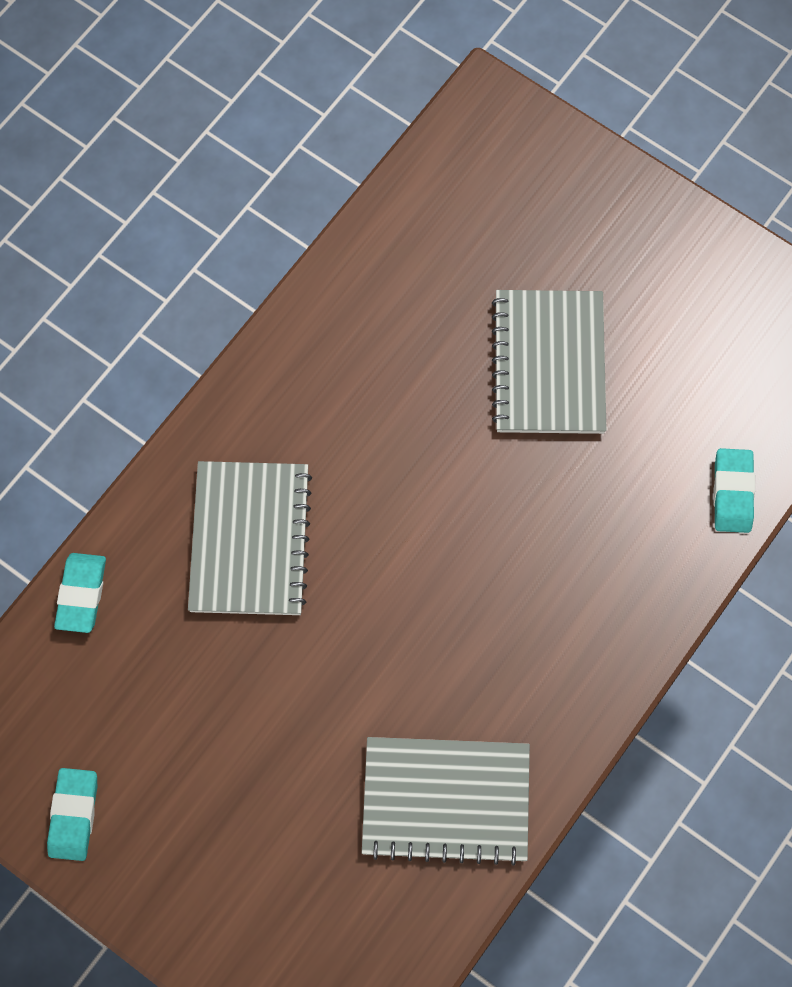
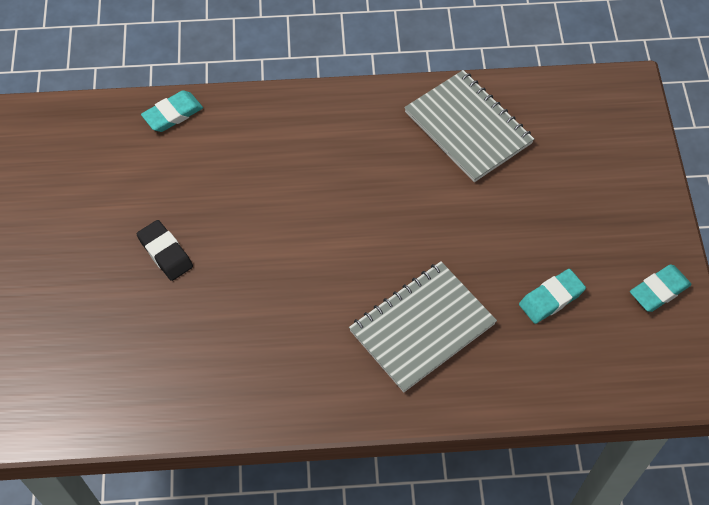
camera: 130 degrees left, 10 degrees down
(81, 594) = (543, 393): turquoise eraser -> turquoise eraser (551, 298)
(549, 364) = (165, 253): grey notebook -> black eraser

